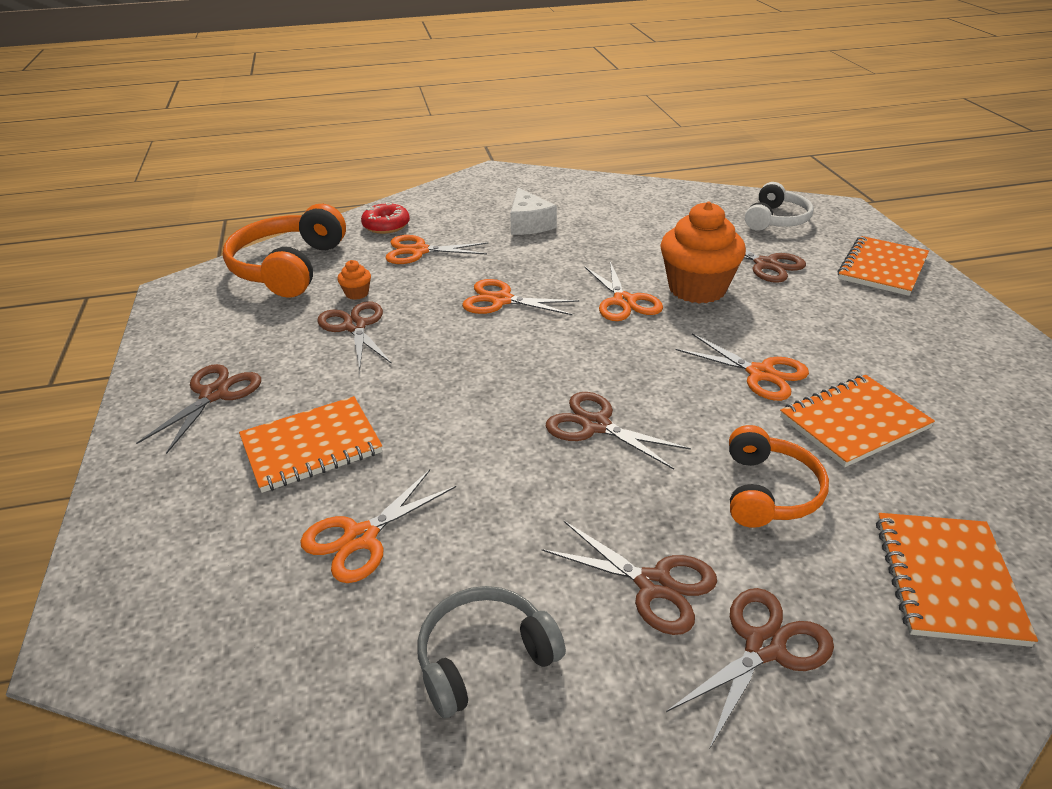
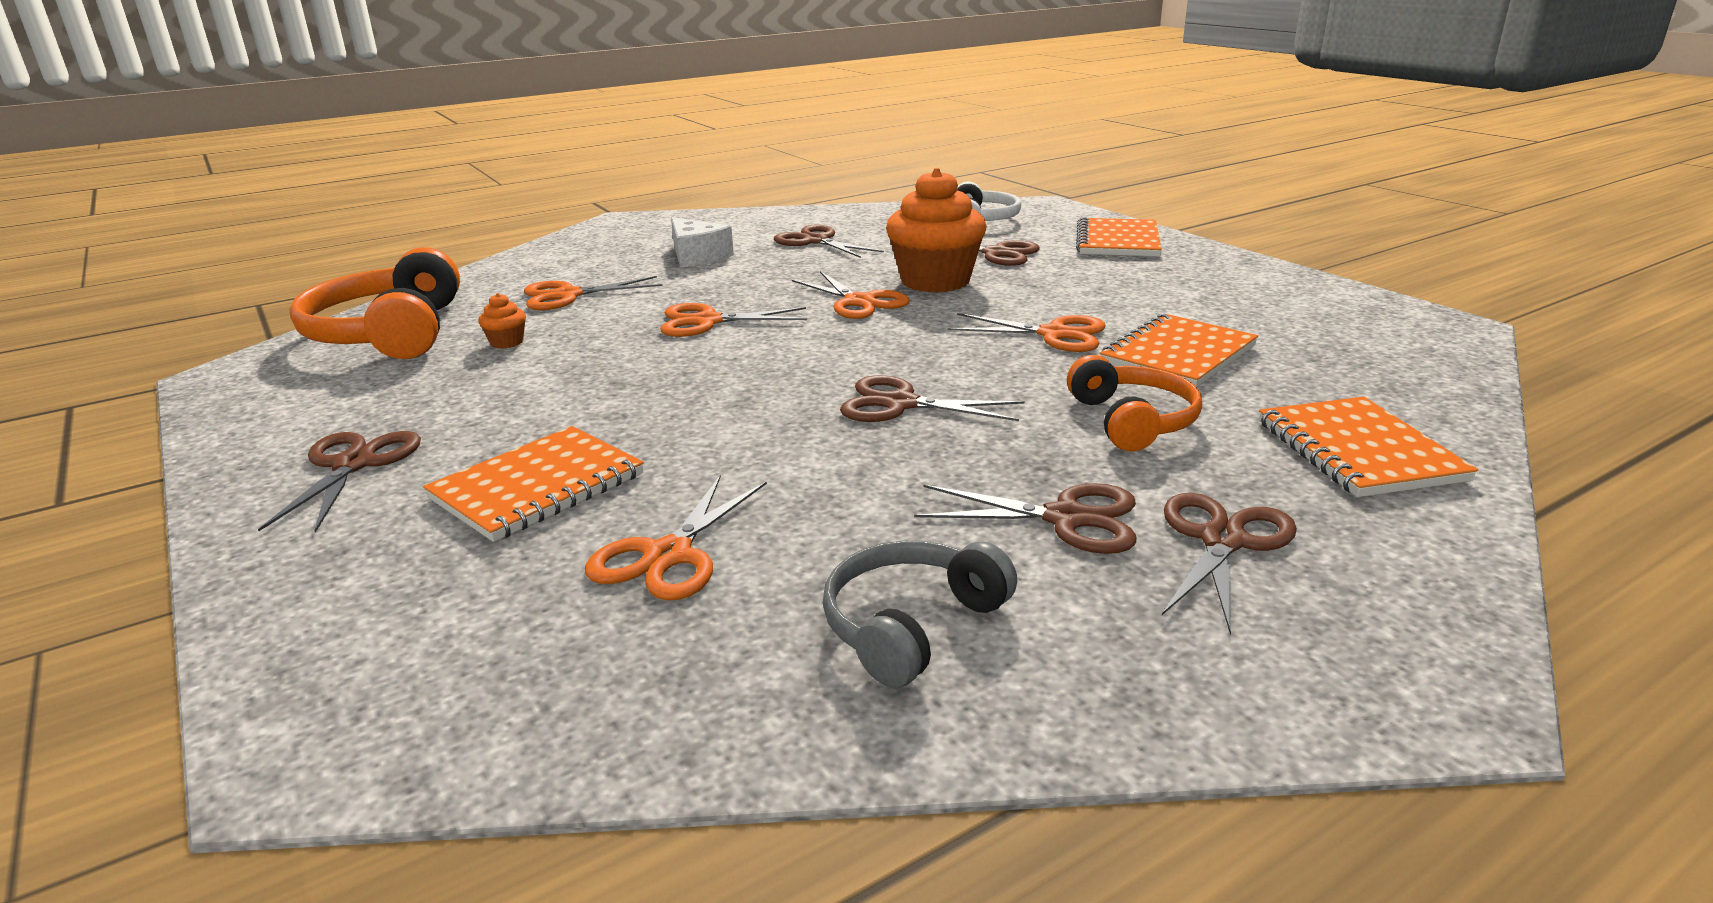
camera: 20 degrees left, 10 degrees down
(355, 326) = (524, 371): brown scissors -> brown scissors (816, 241)
(386, 225) = (507, 280): red donut -> none

